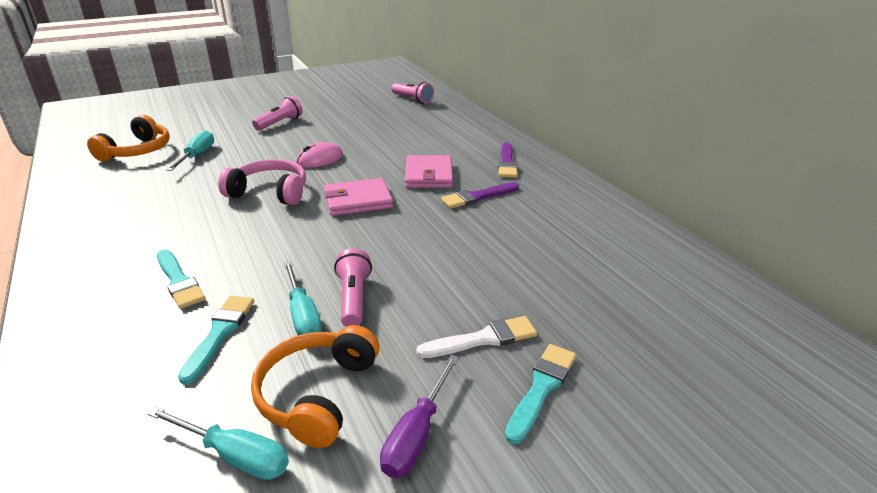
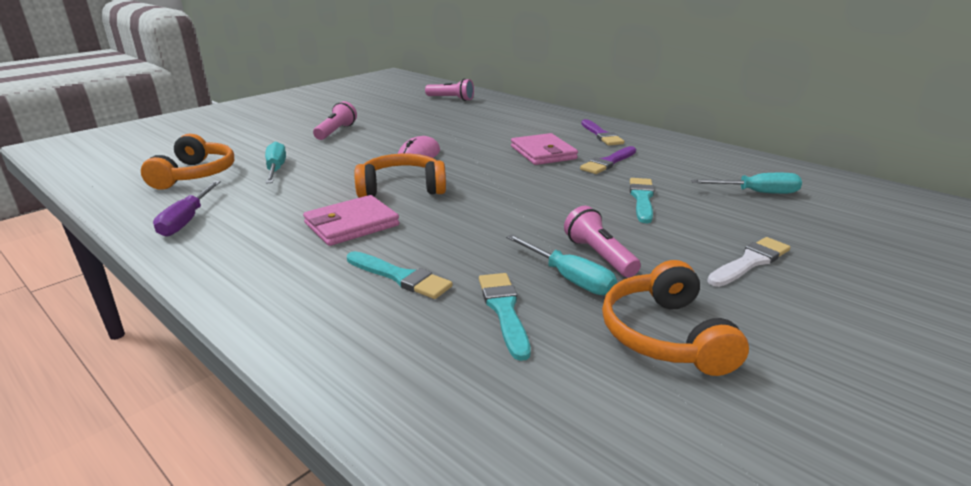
camera: 20 degrees left, 5 degrees down
(234, 455) = (654, 403): turquoise screwdriver -> turquoise screwdriver (756, 193)
(270, 192) = (402, 188): pink headphones -> orange headphones
(358, 200) = (501, 181): pink wallet -> pink wallet (351, 224)
(417, 434) = (790, 342): purple screwdriver -> purple screwdriver (187, 220)
(541, 388) = (840, 285): turquoise brush -> turquoise brush (642, 199)

